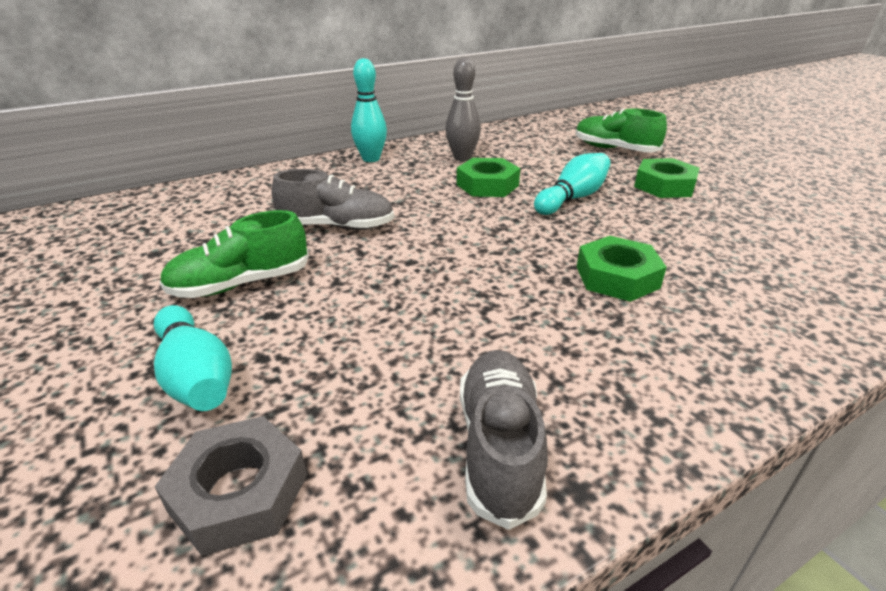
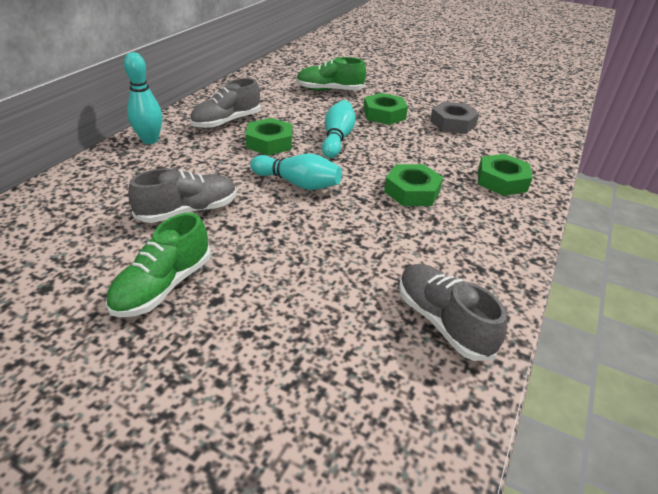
camera: 35 degrees left, 5 degrees up
(196, 376) = (213, 367): turquoise bowling pin -> turquoise bowling pin (298, 183)
(239, 493) = (331, 421): grey nut -> grey nut (453, 123)
(462, 158) = (227, 122): grey bowling pin -> grey shoe
(781, 303) = (501, 181): none -> green nut

